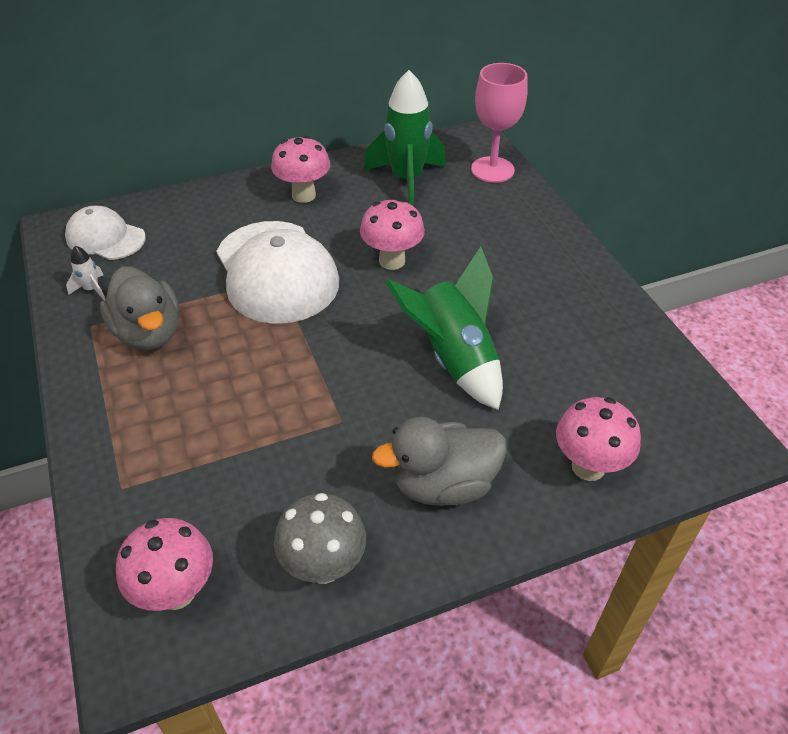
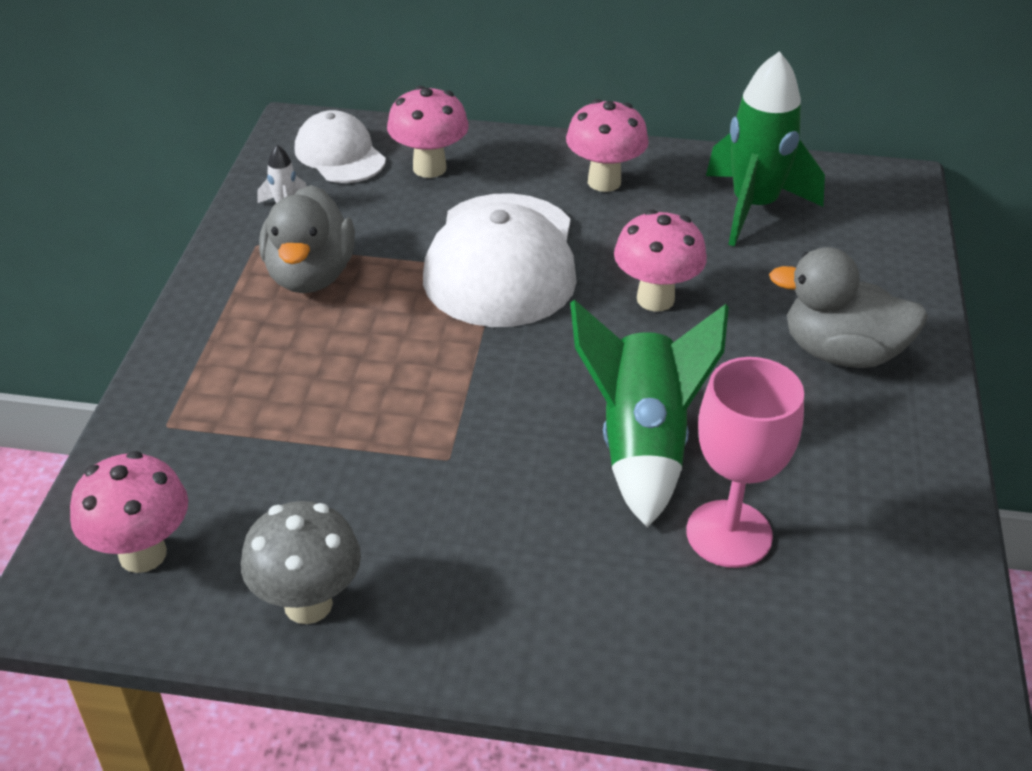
camera: 30 degrees right, 5 degrees down
(443, 484) = (512, 582): grey duck -> grey duck (841, 353)
(492, 170) = (888, 232): pink goblet -> pink goblet (729, 534)
(588, 467) = (715, 649): pink mushroom -> pink mushroom (429, 168)

